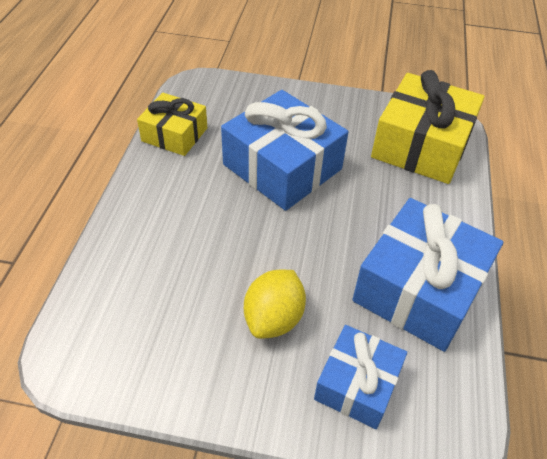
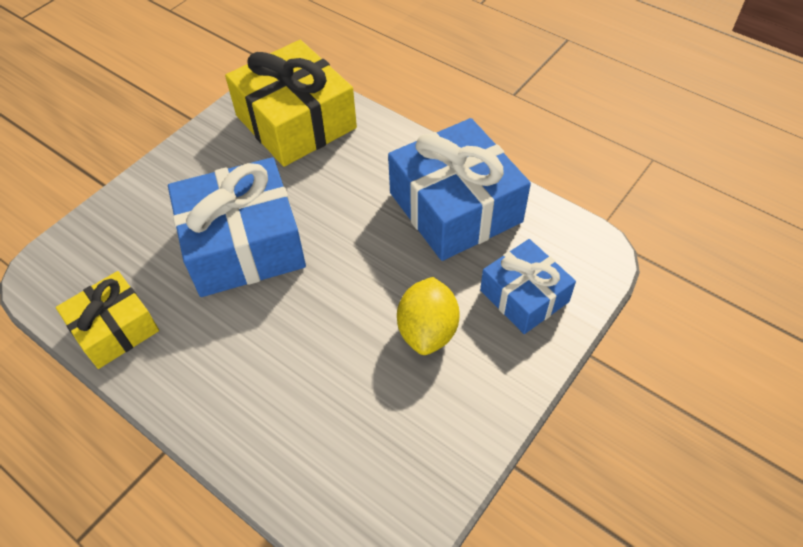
camera: 60 degrees left, 5 degrees up
(274, 318) = (427, 331): yellow lemon -> yellow lemon turned 45 degrees clockwise

